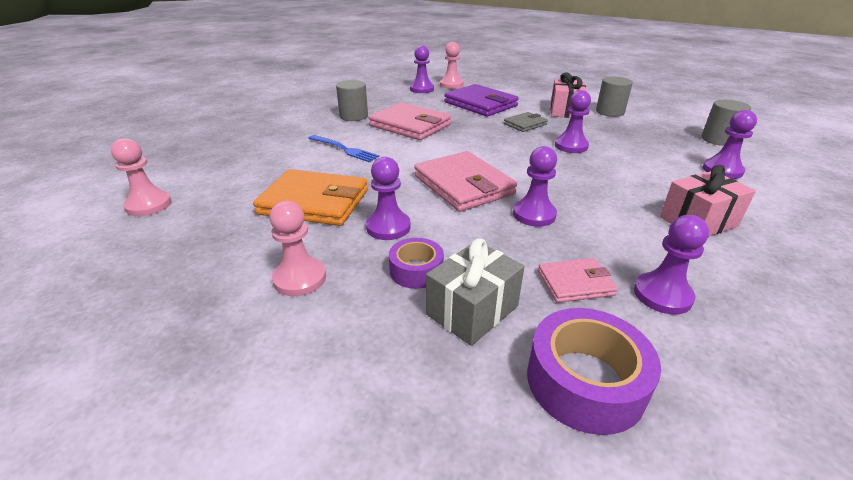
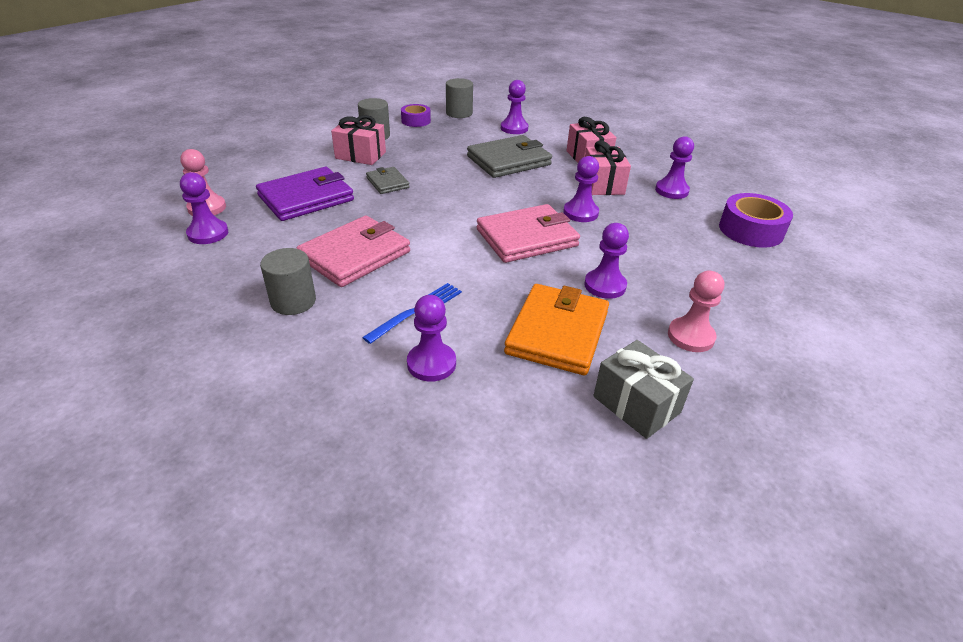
camera: 85 degrees left, 5 degrees up
(149, 205) = (562, 491): pink pawn -> none
(416, 270) = (666, 275): purple tape -> purple tape (416, 121)
(472, 310) = (705, 257): grey gift -> grey gift (636, 404)
(571, 146) = (453, 171): purple pawn -> purple pawn (431, 363)
(575, 283) = (666, 215): pink wallet -> none
(623, 231) = (603, 184): none -> pink gift
(626, 170) = (508, 160): none -> grey wallet

